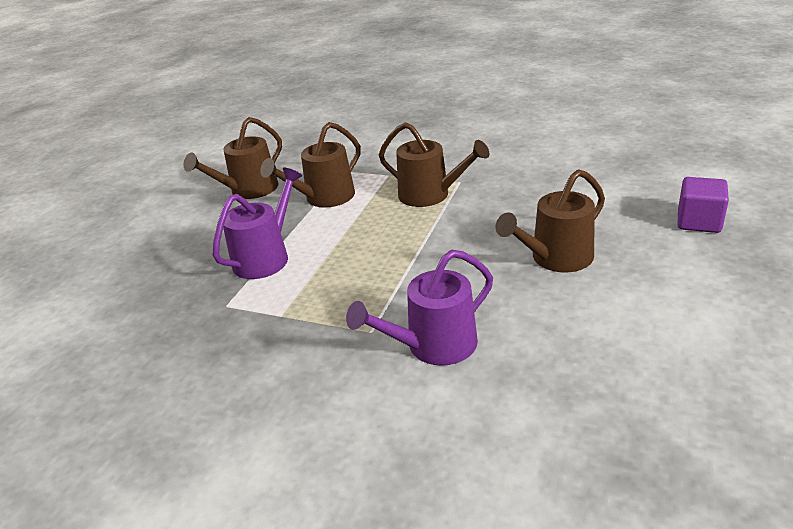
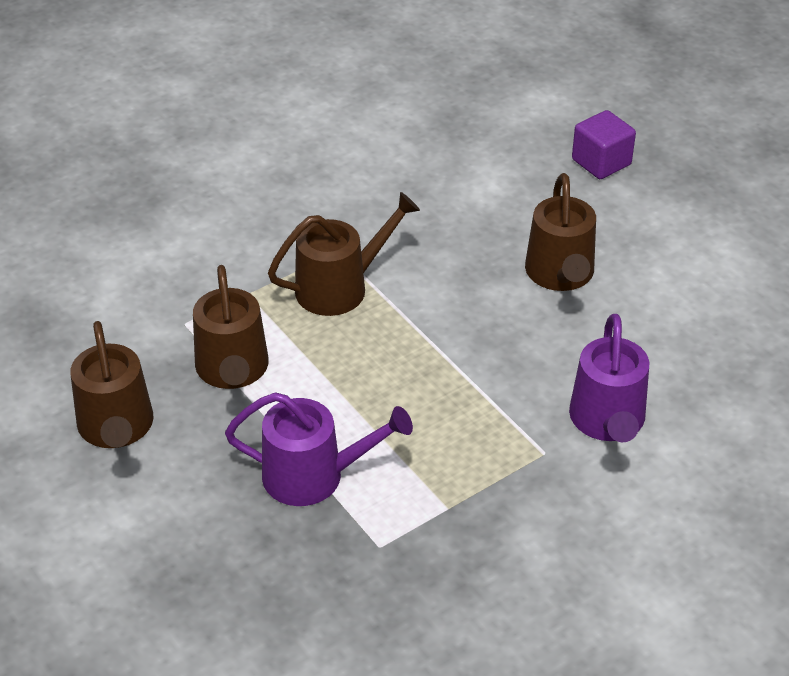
camera: 60 degrees left, 10 degrees up
(265, 257) = (313, 476): purple watering can -> purple watering can turned 120 degrees clockwise

